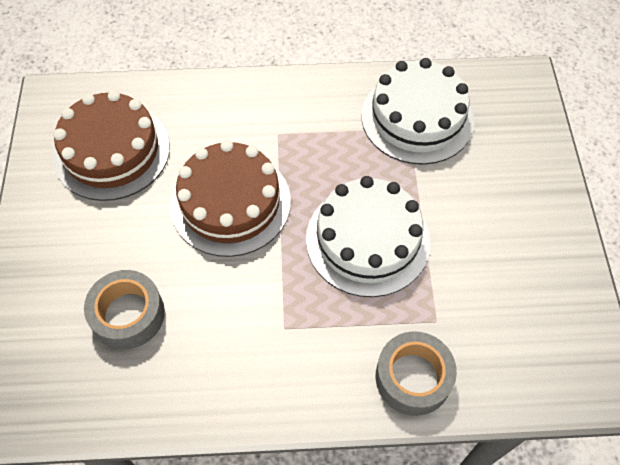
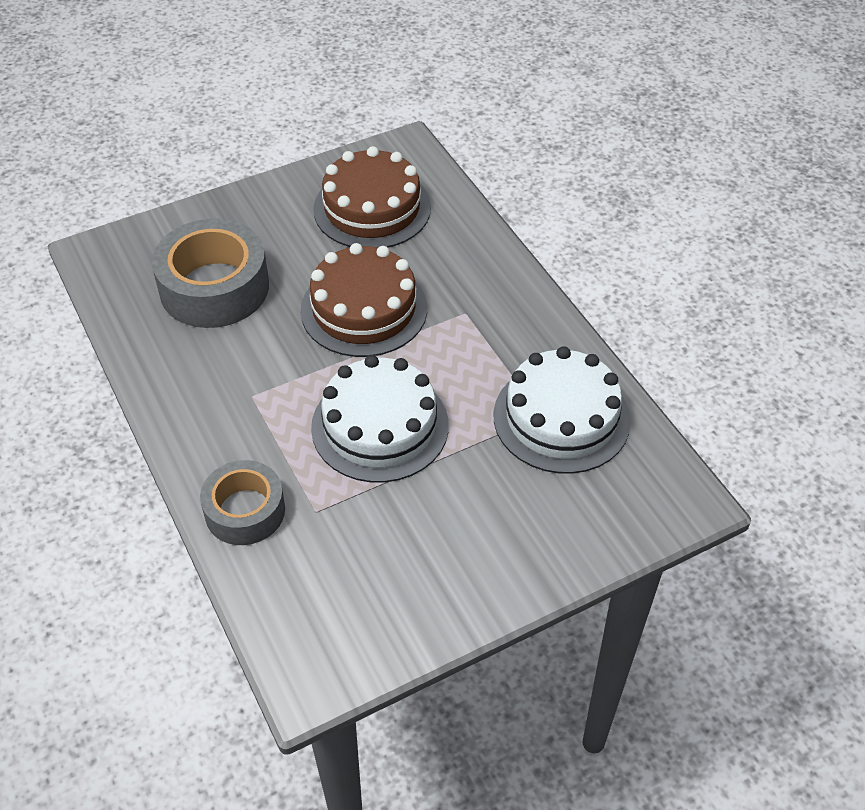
camera: 65 degrees right, 10 degrees down
(128, 314) = (214, 287): grey tape -> grey tape, size x1.58

